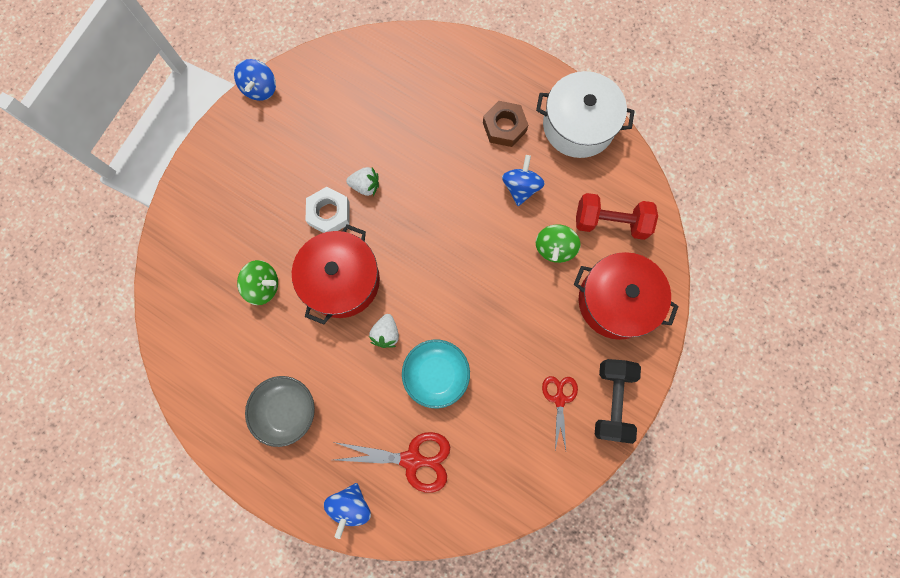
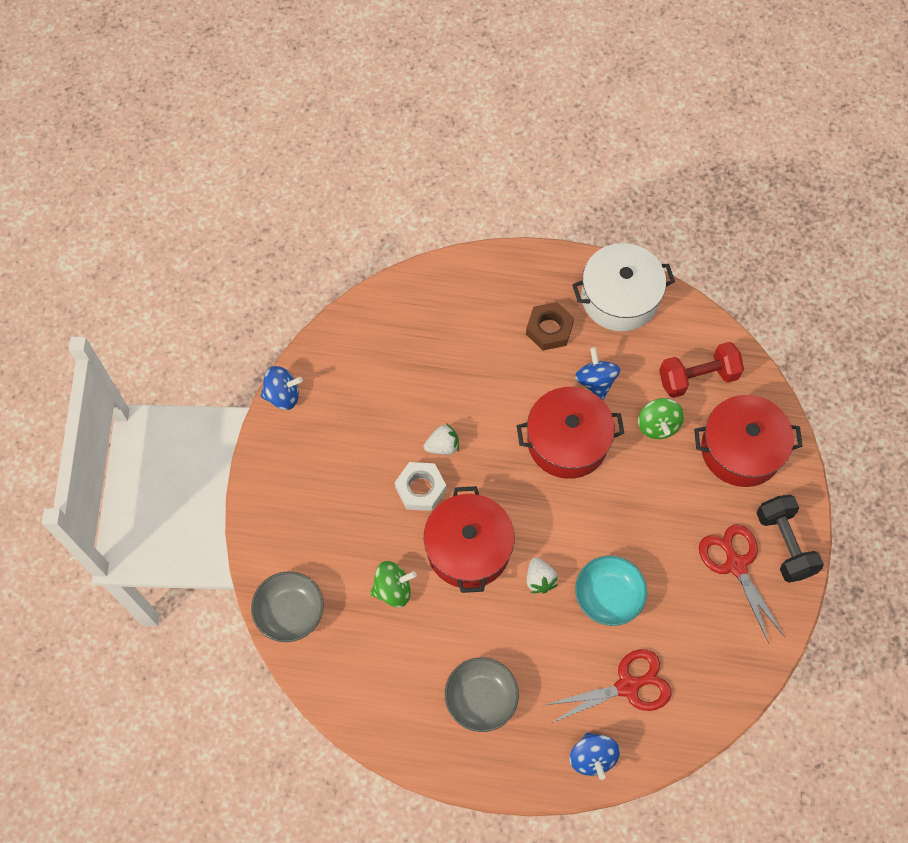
camera: 25 degrees left, 10 degrees down
(173, 267) = (290, 612): none -> grey bowl
(260, 89) = (283, 395): blue spinning top -> blue spinning top turned 75 degrees counterclockwise
(470, 228) = (567, 441): none -> red pot
(559, 399) = (736, 565): red scissors -> red scissors, size x1.58

